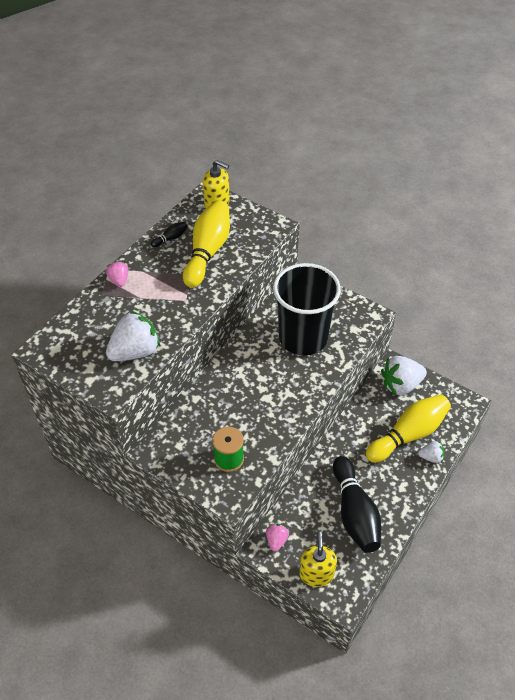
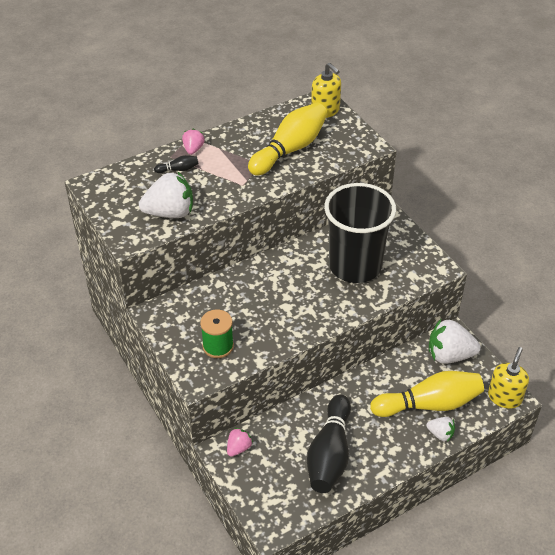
camera: 25 degrees right, 5 degrees down
(170, 238) = (262, 128): black bowling pin -> black bowling pin (178, 169)
(316, 574) = (259, 493): yellow soap dispenser -> yellow soap dispenser (504, 397)

